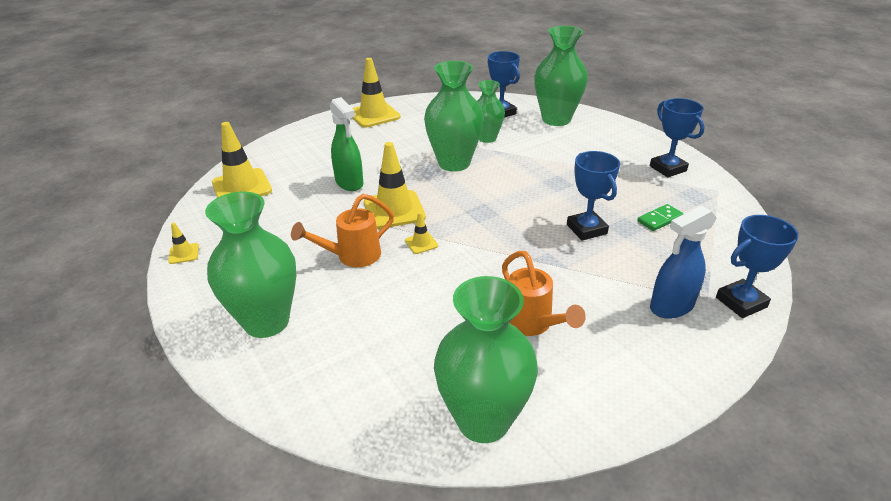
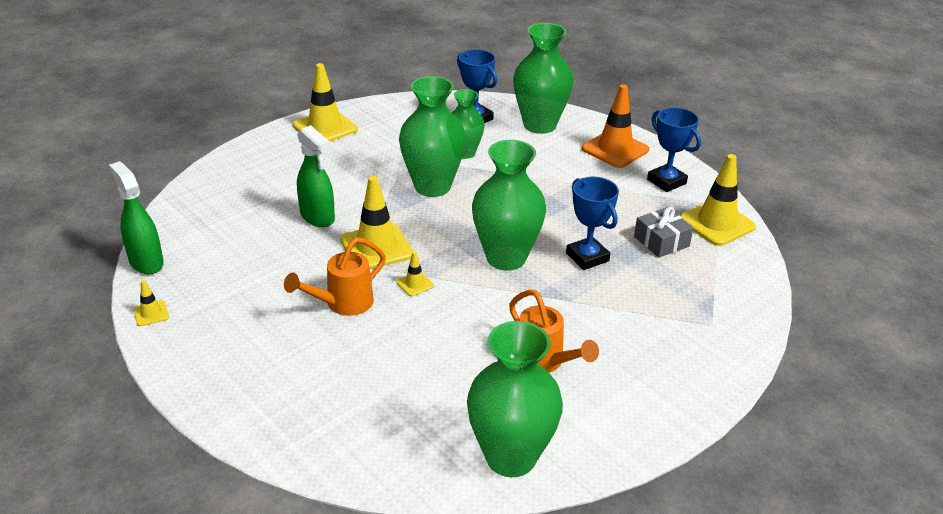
camera: 10 degrees left, 0 degrees up
(195, 211) = (146, 262): none -> green spray bottle
(242, 187) = (192, 229): yellow traffic cone -> yellow traffic cone (716, 223)
(266, 322) = (269, 381): green vase -> green vase (506, 258)
(621, 140) = (615, 149): none -> orange traffic cone
(659, 219) = (661, 241): green domino -> grey gift
(671, 307) = (677, 334): blue spray bottle -> none
(741, 302) = (743, 324): blue trophy -> none

